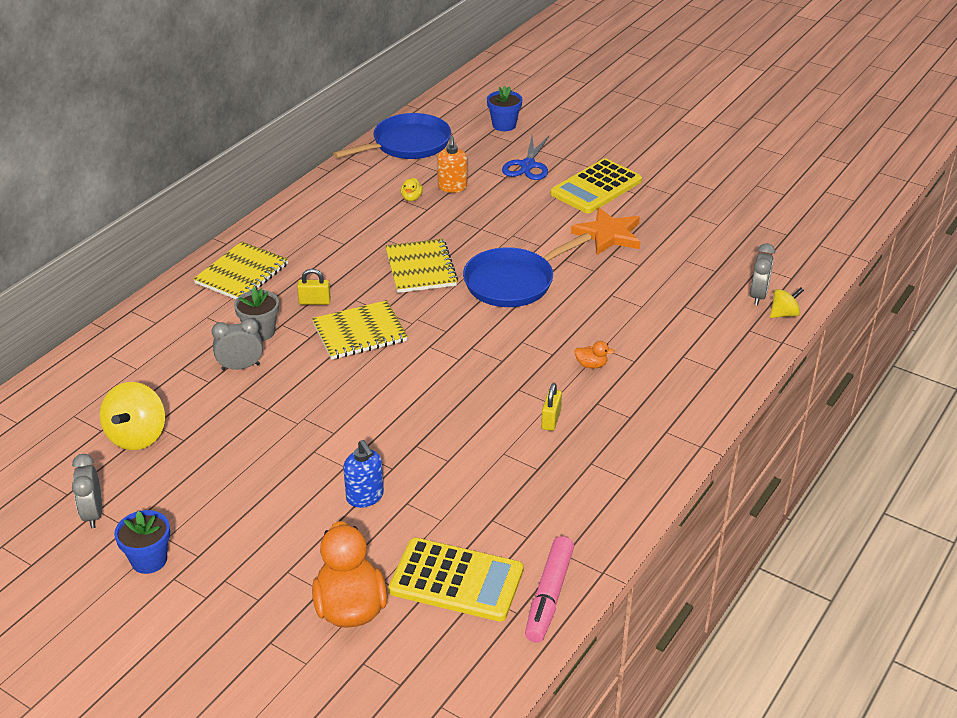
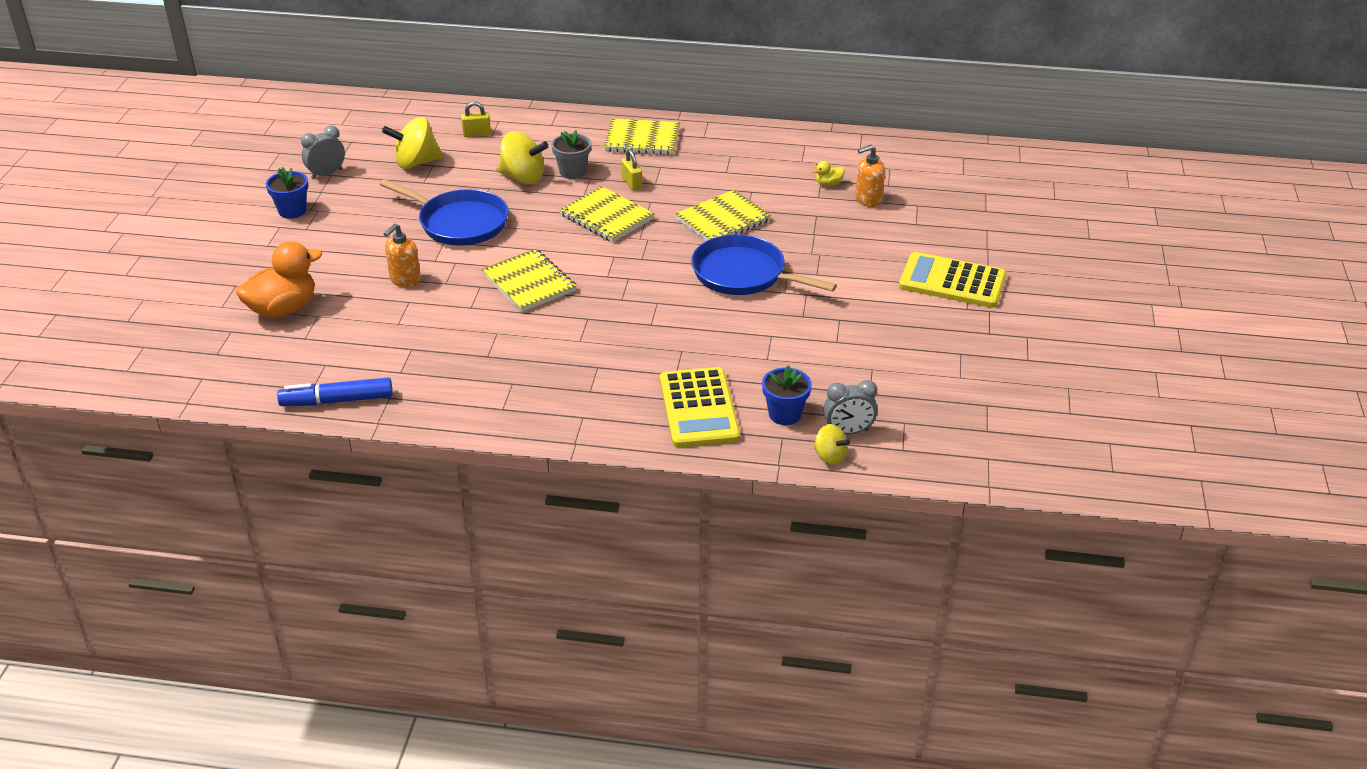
camera: 65 degrees right, 0 degrees up
(240, 367) = (523, 177): grey clock -> yellow spinning top
(365, 497) = (405, 280): blue soap dispenser -> orange soap dispenser
(408, 144) = (917, 156): blue pan -> blue pan (460, 223)
(434, 411) = (529, 283): none -> yellow notebook
(456, 580) = (333, 350): yellow calculator -> yellow calculator (699, 408)
(504, 125) = (1011, 197): blue flower pot -> blue flower pot (785, 414)
(527, 165) = (950, 231): blue scissors -> none
(549, 596) = (337, 401): pink marker -> blue marker
(551, 420) = (556, 346): yellow padlock -> yellow padlock (477, 134)
(591, 365) = (651, 350): orange duck -> none
(608, 235) = (872, 310): orange star -> none

